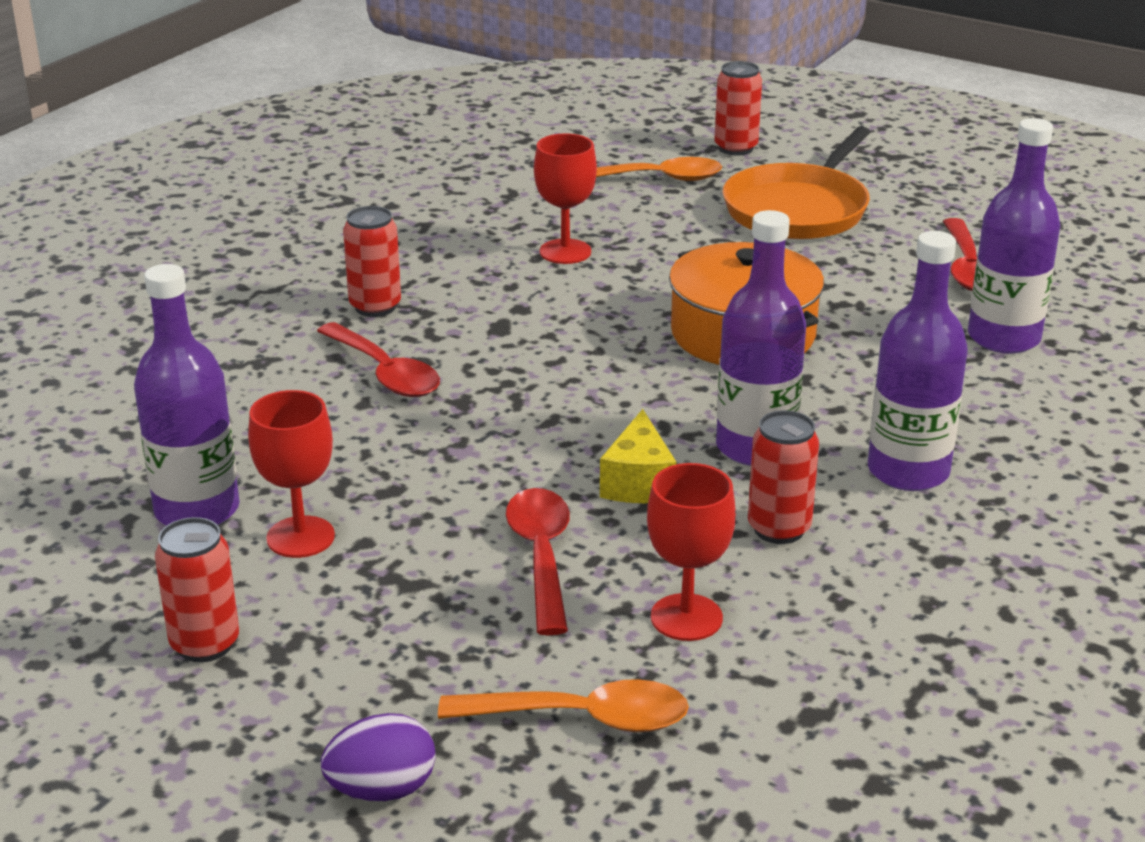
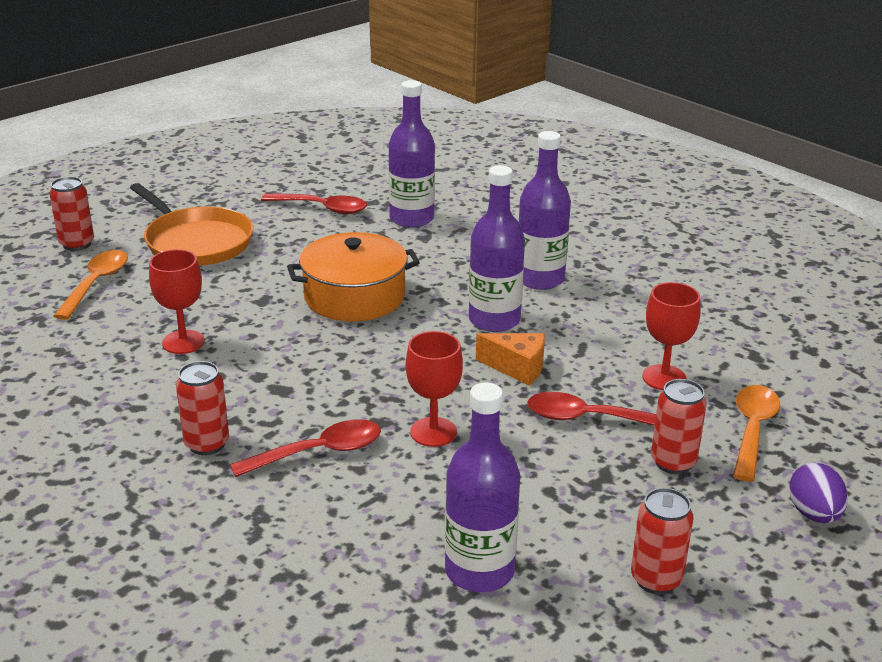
camera: 75 degrees left, 0 degrees up
(300, 537) = (534, 520): red goblet -> red goblet (433, 432)
(638, 482) = (517, 368): yellow cheese -> orange cheese
(779, 529) = (584, 330): red can -> red can (673, 462)

